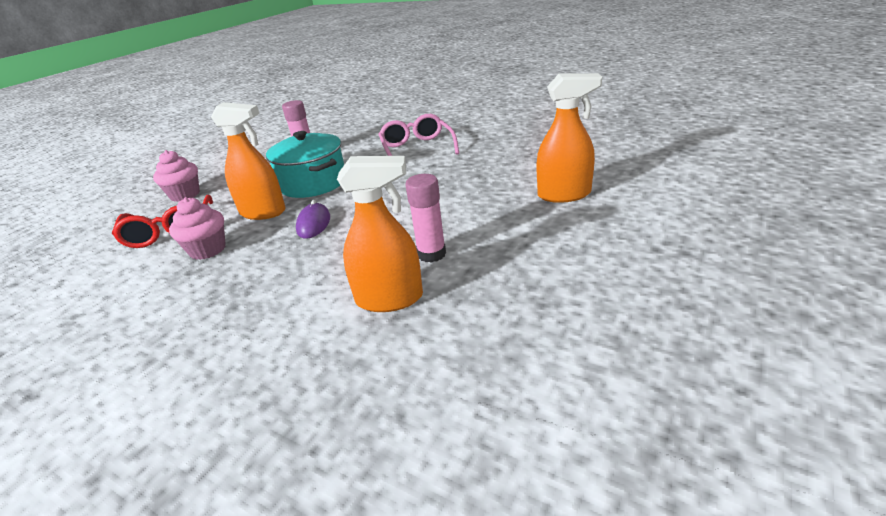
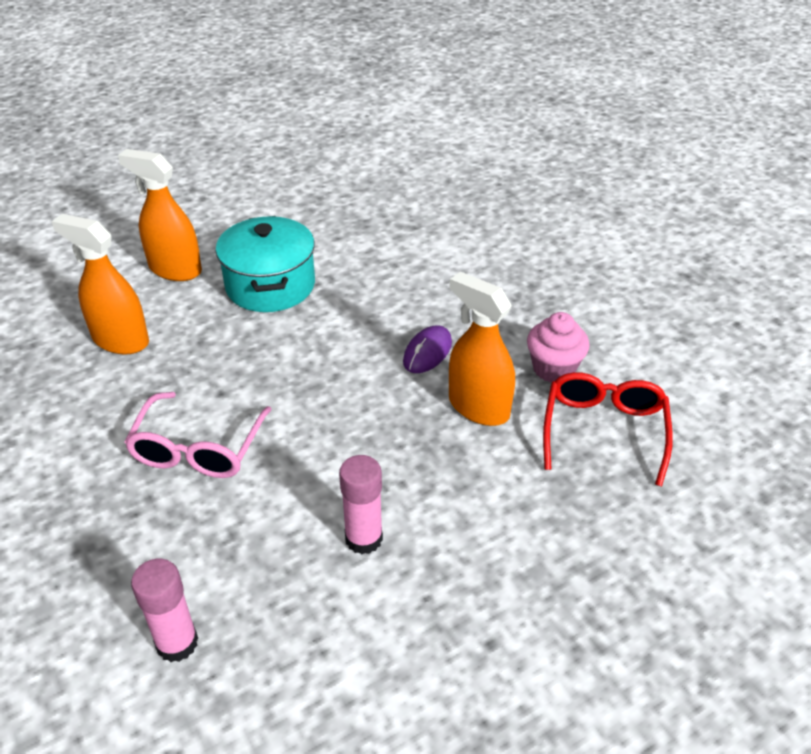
camera: 155 degrees left, 10 degrees up
(185, 195) = (591, 527): pink cupcake -> none
(313, 183) = (391, 441): turquoise pot -> turquoise pot (270, 285)
(390, 299) = (409, 239): orange spray bottle -> orange spray bottle (120, 340)
(431, 254) = (349, 262): pink glue stick -> pink glue stick (177, 643)

